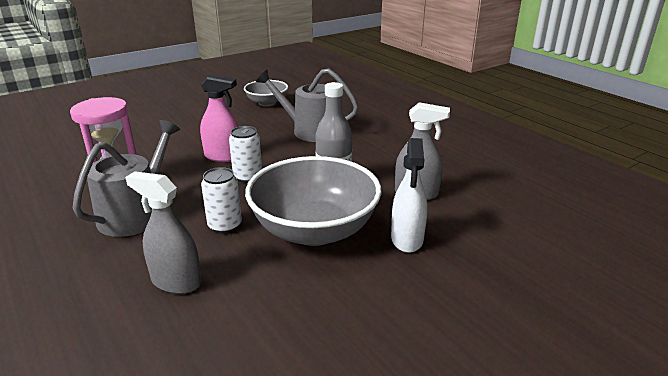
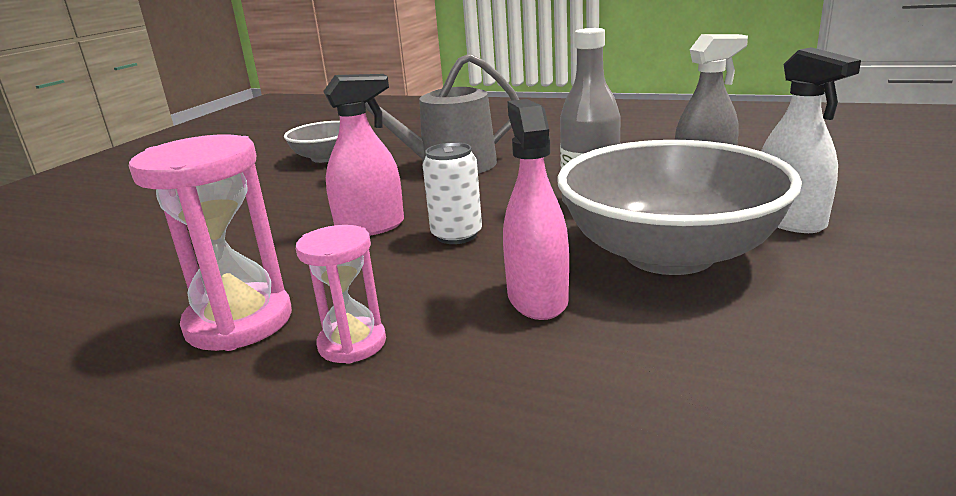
camera: 30 degrees left, 5 degrees down
(136, 213) = (352, 344): grey watering can -> pink hourglass
(176, 281) = (610, 400): grey spray bottle -> none
(225, 225) = (537, 299): white can -> pink spray bottle

